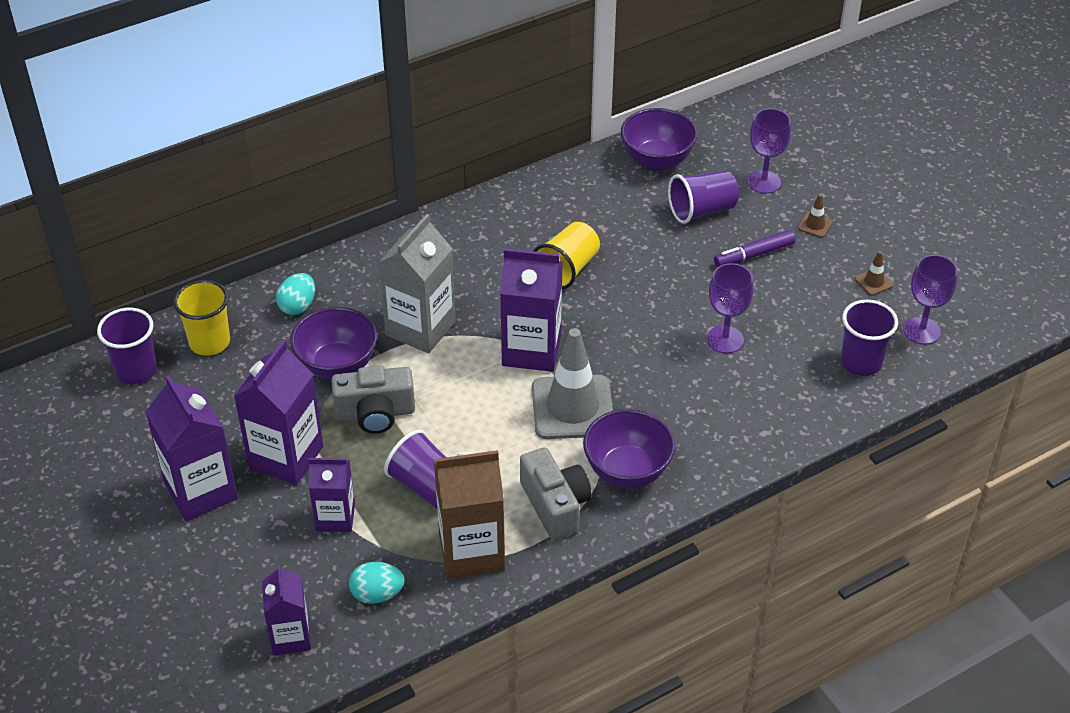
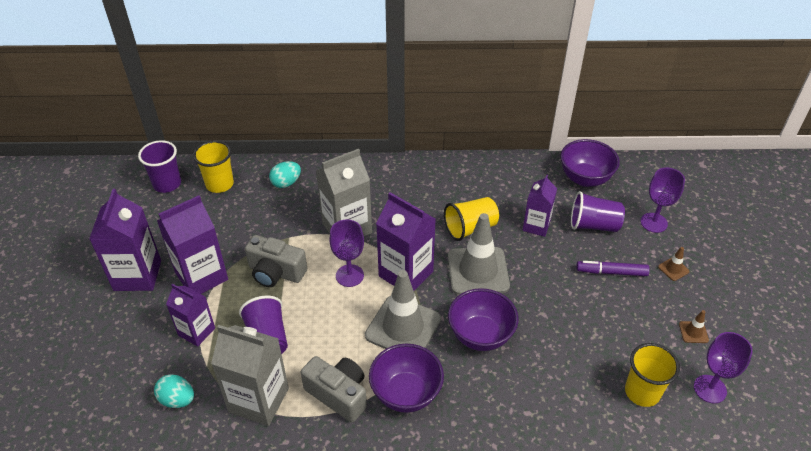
camera: 30 degrees right, 0 degrees up
(290, 637) = (104, 402): purple carton -> purple carton (536, 226)
(337, 366) = (278, 230): purple bowl -> purple bowl (480, 335)
(471, 551) = (259, 400): brown carton -> grey carton
(555, 505) = (338, 394): grey camera -> grey camera turned 60 degrees counterclockwise
(610, 313) = (478, 271): none -> grey traffic cone
(725, 339) = (547, 326): purple goblet -> purple goblet (349, 275)
(861, 362) = (642, 392): purple cup -> yellow cup

